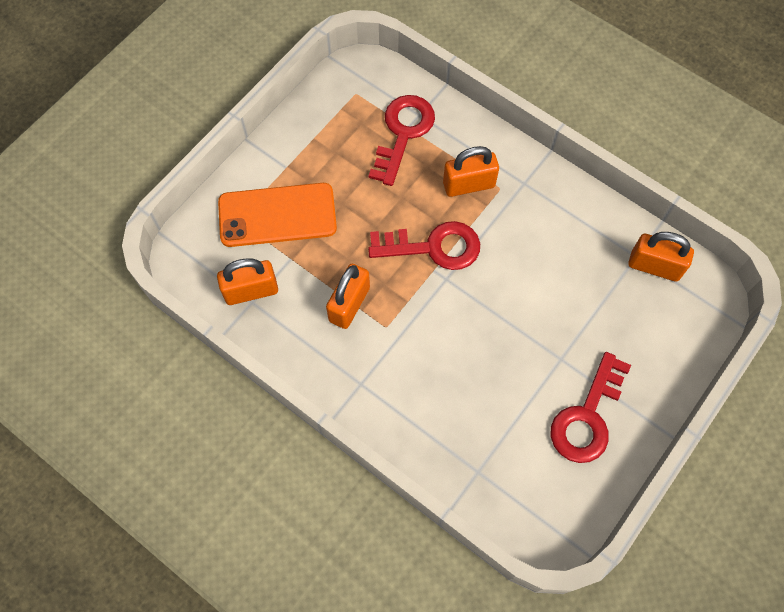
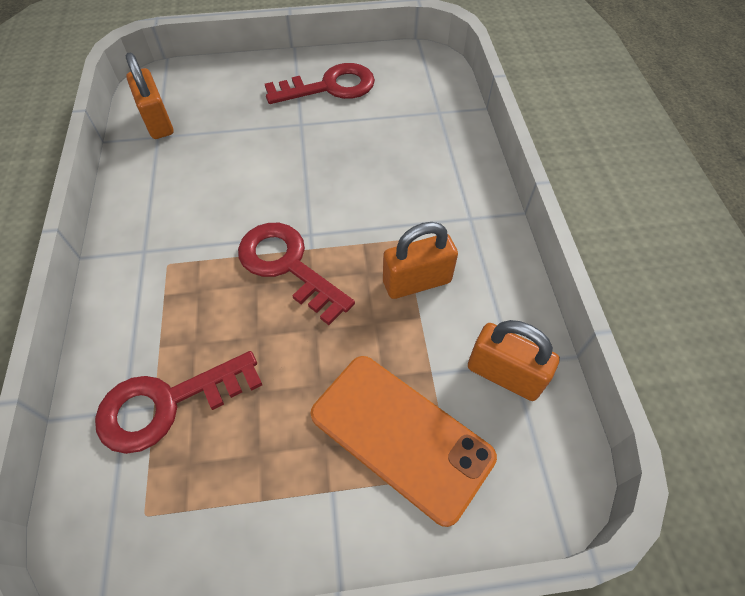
camera: 135 degrees left, 10 degrees down
(469, 185) = (186, 291): orange padlock -> none

